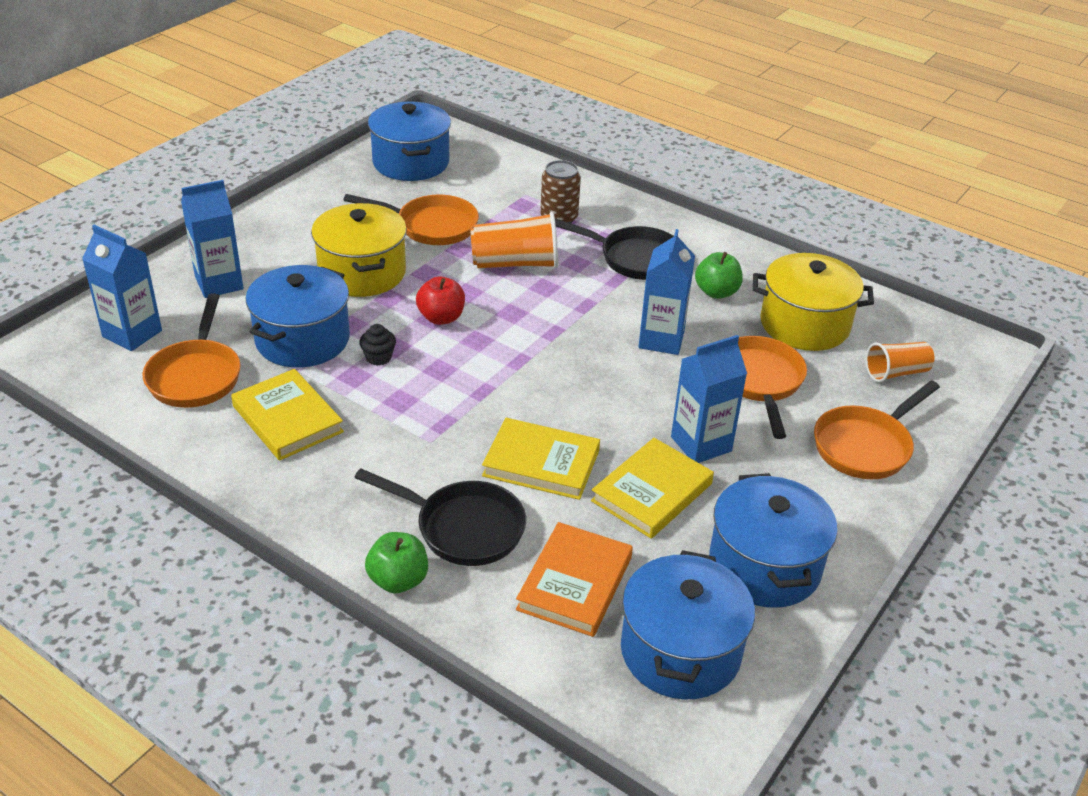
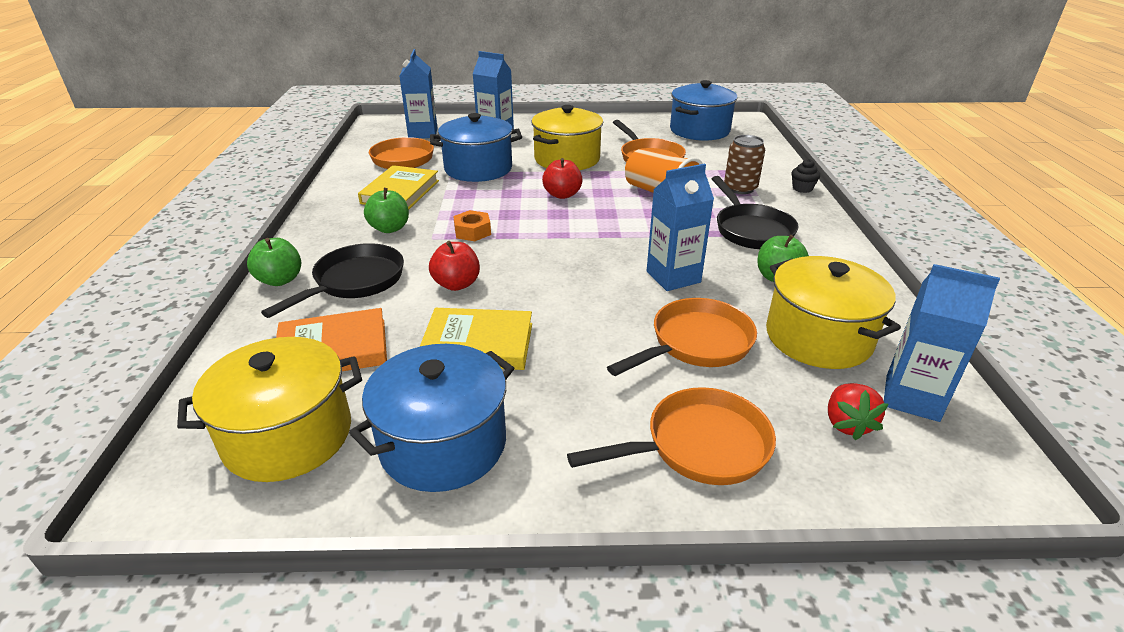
camera: 55 degrees right, 5 degrees down
(372, 461) = (390, 228): none -> green apple
(378, 357) = (493, 193): black cupcake -> black cupcake (802, 188)
(449, 409) = (472, 231): none -> orange nut
(463, 528) = (354, 282): black pan -> black pan turned 135 degrees counterclockwise
(541, 463) = (456, 284): yellow book -> red apple
(680, 651) = (288, 436): blue pot -> yellow pot
(701, 444) = (569, 345): blue carton -> blue carton (912, 398)
(866, 446) = (698, 446): orange pan -> orange pan turned 150 degrees clockwise
(896, 373) = (847, 424): orange cup -> red strawberry

